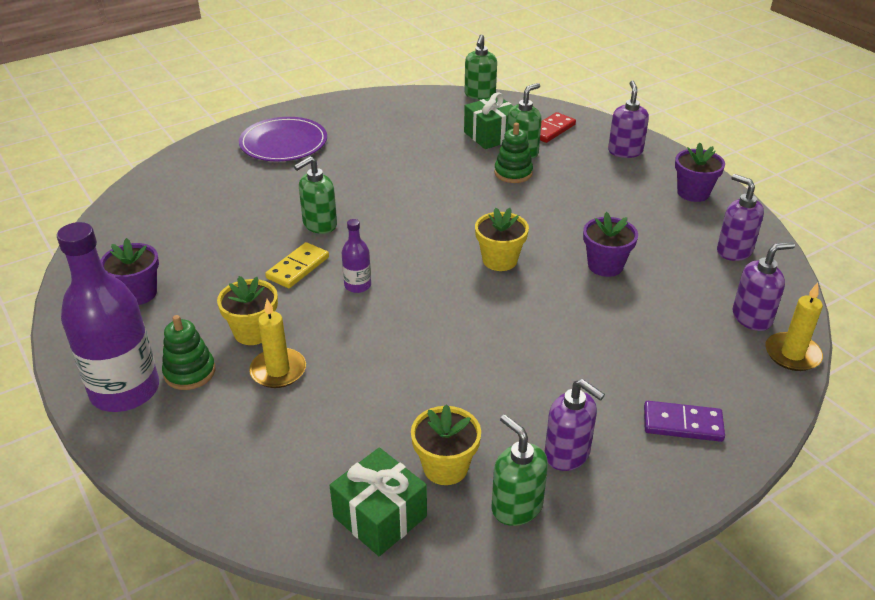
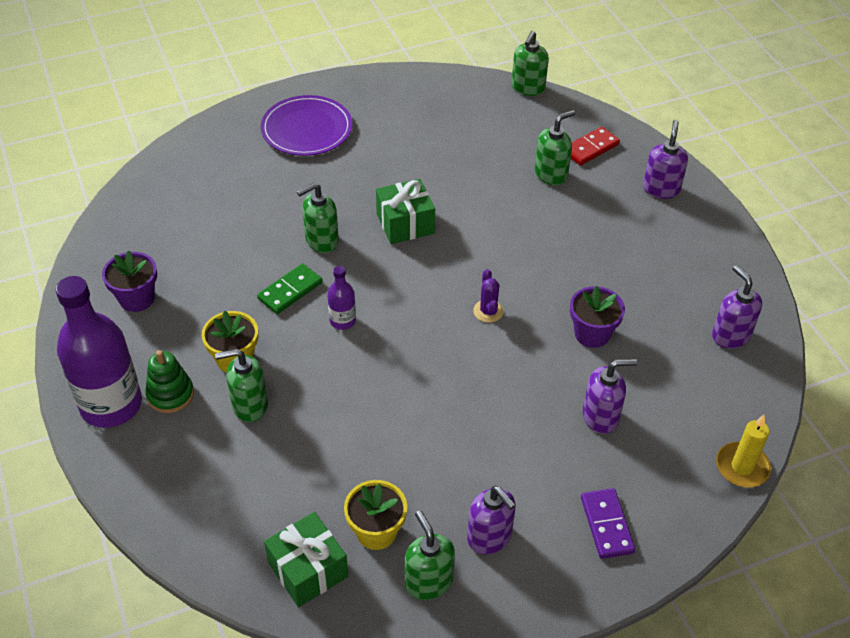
camera: 10 degrees right, 10 degrees up
(278, 370) = (249, 405): yellow candle -> green soap dispenser
(298, 268) = (290, 291): yellow domino -> green domino
(491, 135) = (524, 147): green gift -> green gift (405, 223)
(499, 260) = (488, 311): yellow flower pot -> purple cactus
(513, 173) = (533, 202): green stacking toy -> none
(682, 424) = (606, 525): purple domino -> purple domino turned 60 degrees clockwise
(693, 193) = (715, 255): purple flower pot -> none
(752, 318) = (718, 419): purple soap dispenser -> purple soap dispenser (600, 417)

